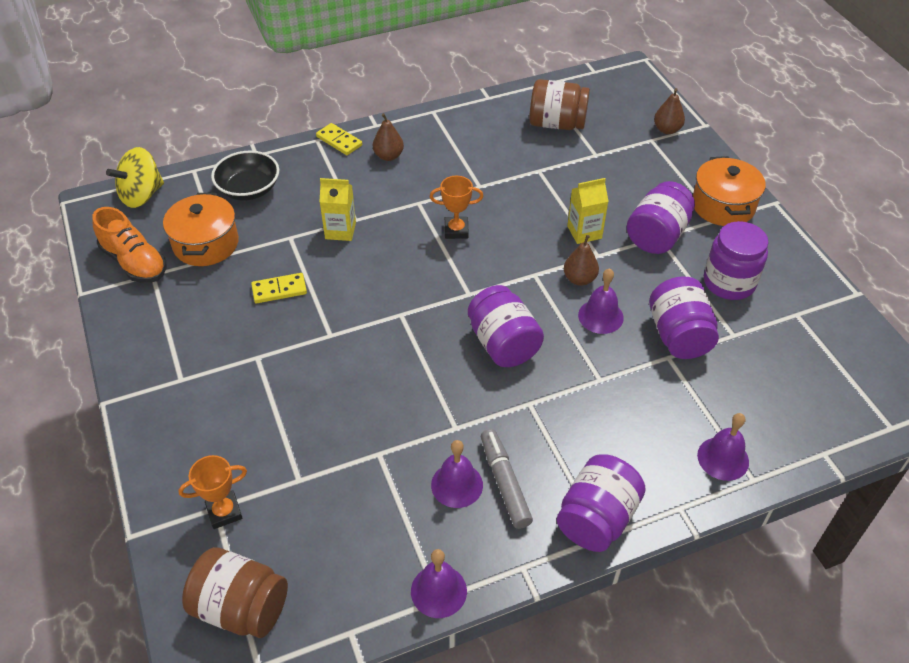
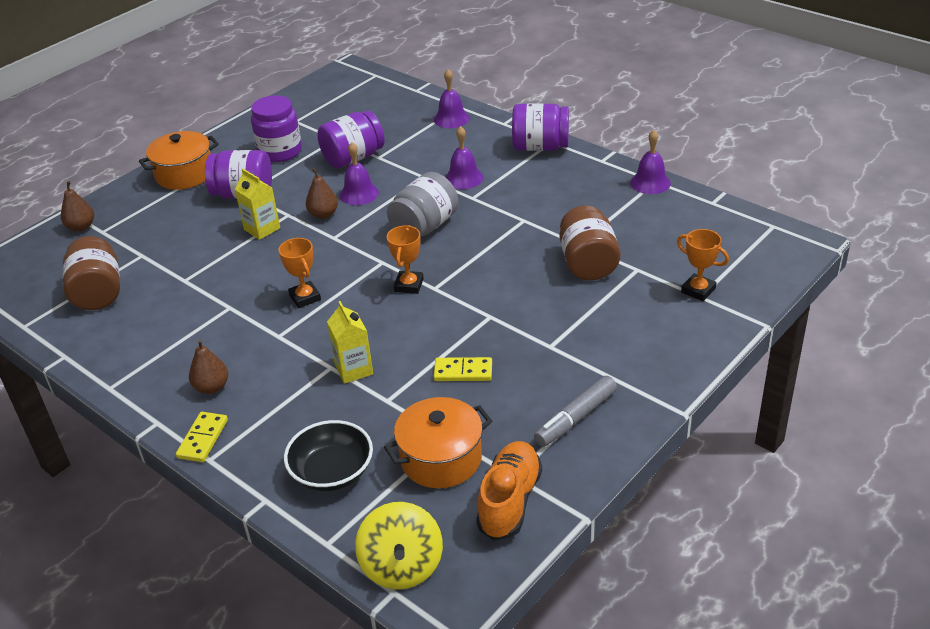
camera: 115 degrees left, 10 degrees down
(142, 195) = (402, 566): yellow spinning top -> yellow spinning top turned 60 degrees clockwise
(241, 607) = (749, 249): brown jar -> brown jar (588, 263)
(279, 290) = (463, 372): yellow domino -> yellow domino turned 45 degrees counterclockwise
(419, 299) = (409, 285): none -> orange trophy
(457, 485) = (569, 203): purple bell -> purple bell (463, 178)
(503, 344) = (424, 226): purple jar -> grey jar
(504, 483) = (548, 186): grey marker -> grey marker (575, 418)

